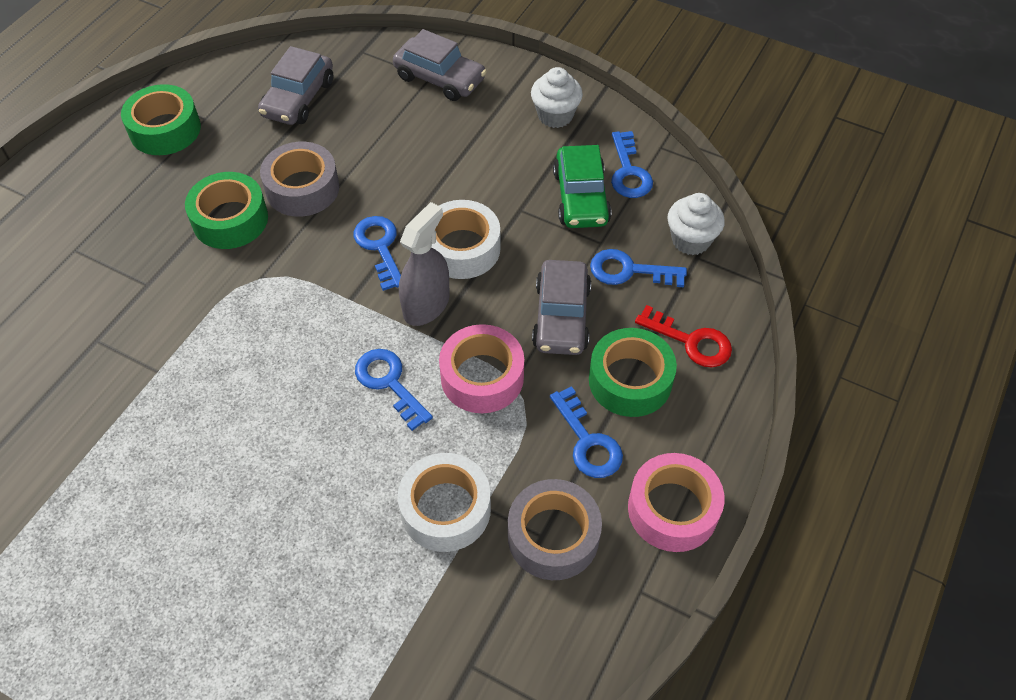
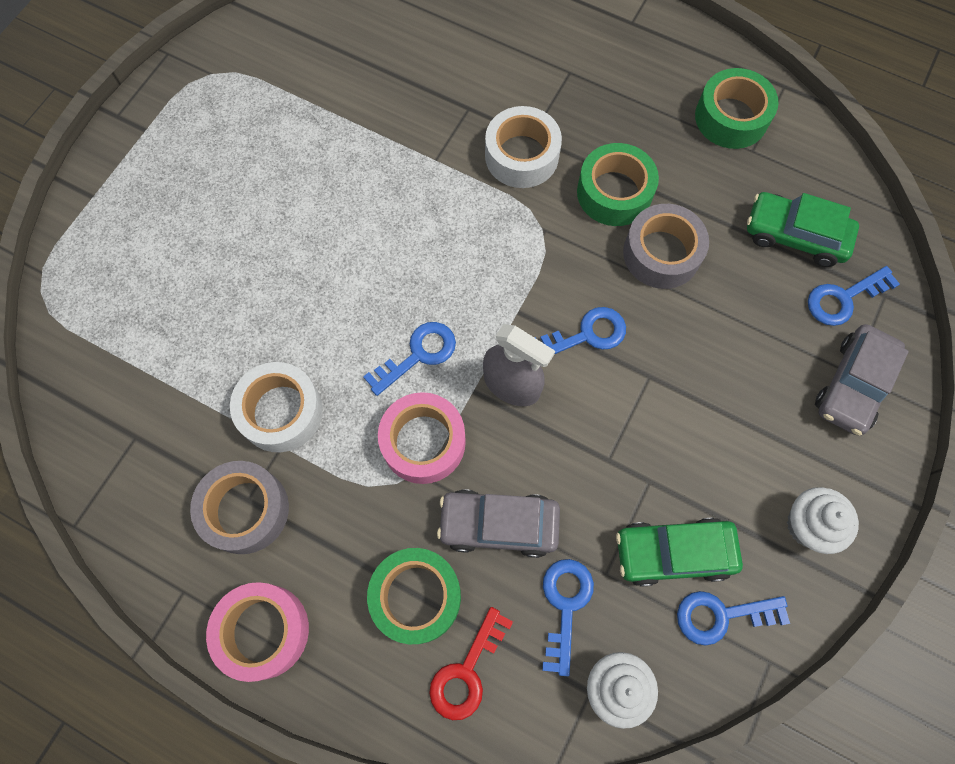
camera: 90 degrees right, 15 degrees up
(298, 98) = (795, 236): grey car -> green car
(462, 248) = (588, 418): white tape -> white tape (521, 156)
(588, 441) = (344, 547): blue key -> blue key (843, 298)

